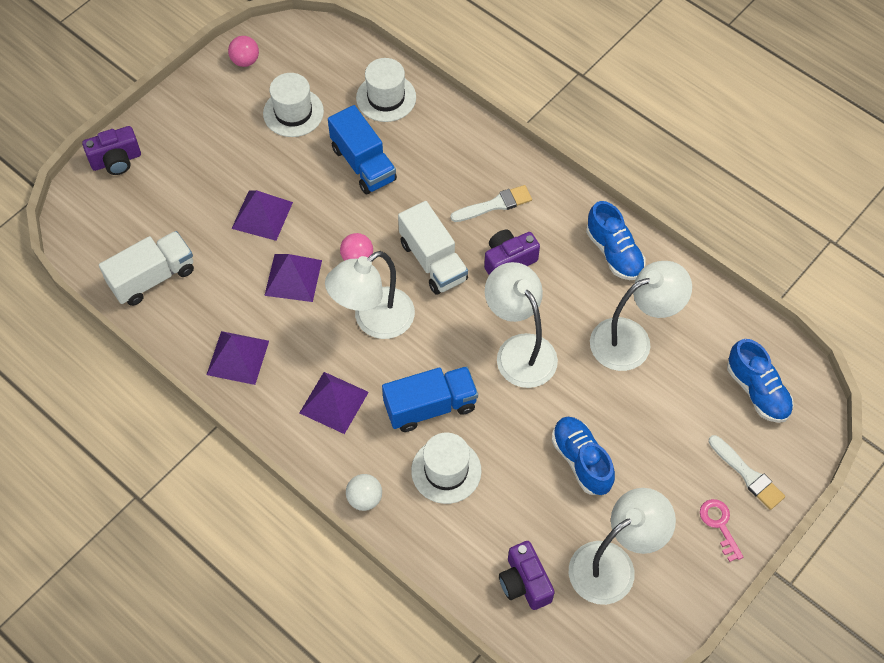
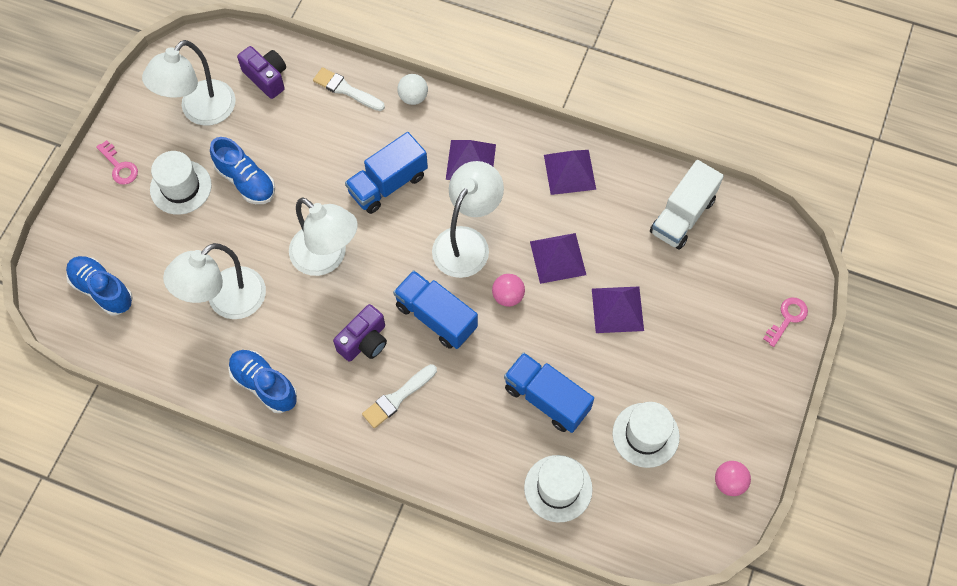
camera: 160 degrees right, 5 degrees up
(116, 161) = (787, 318): purple camera -> pink key
(433, 261) = (436, 317): white truck -> blue truck
(446, 471) = (356, 138): white hat -> white hat (180, 187)
(747, 474) = (101, 214): white brush -> white brush (346, 90)

